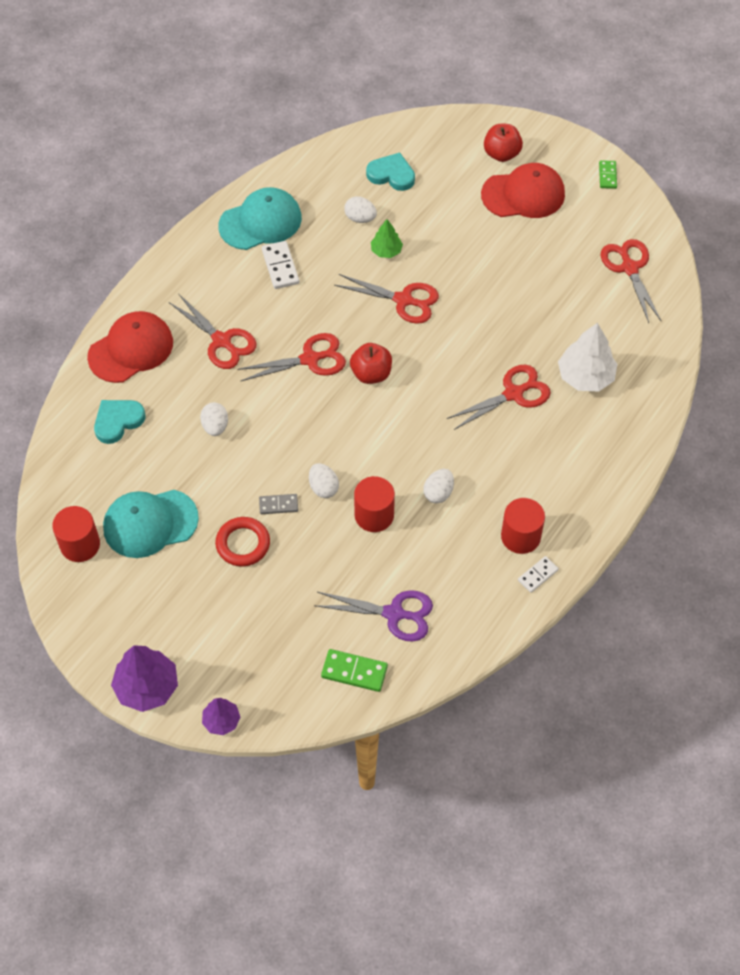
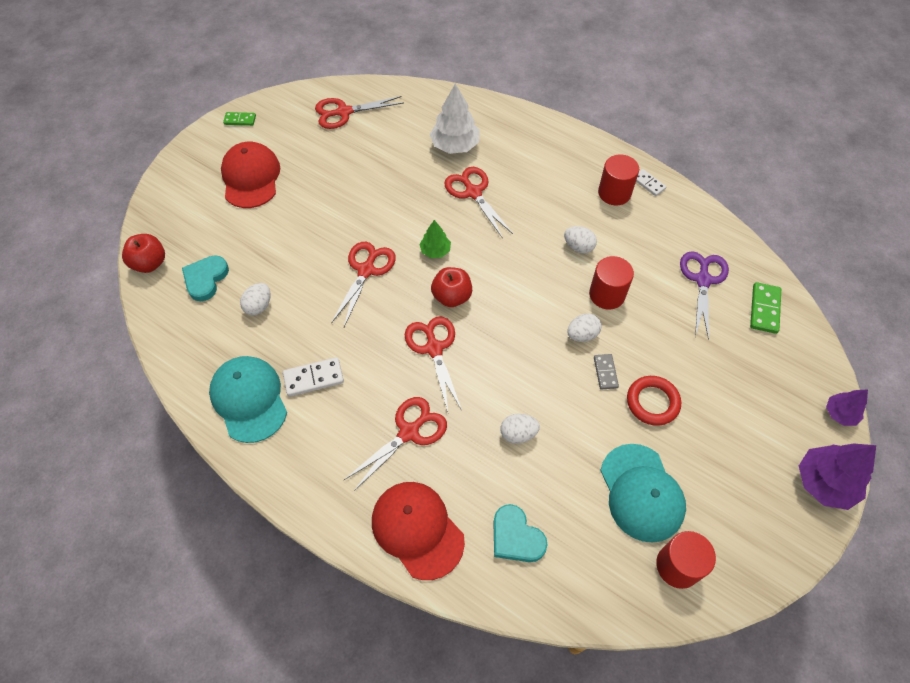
camera: 90 degrees left, 0 degrees up
(386, 251) = (304, 284): green tree -> green tree (435, 251)
(501, 154) = (198, 191): red apple -> red apple (150, 263)

